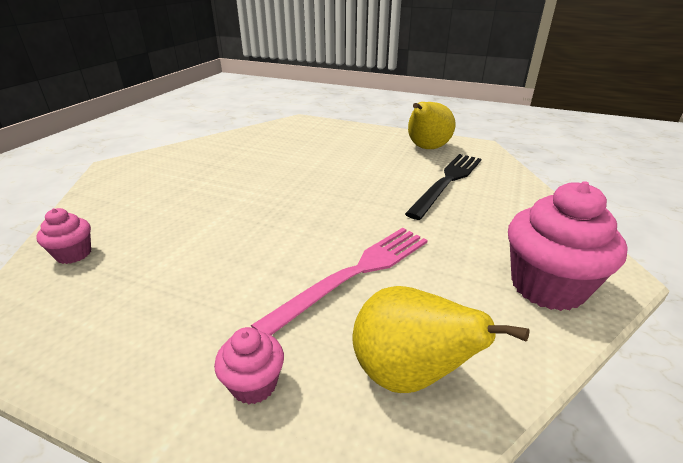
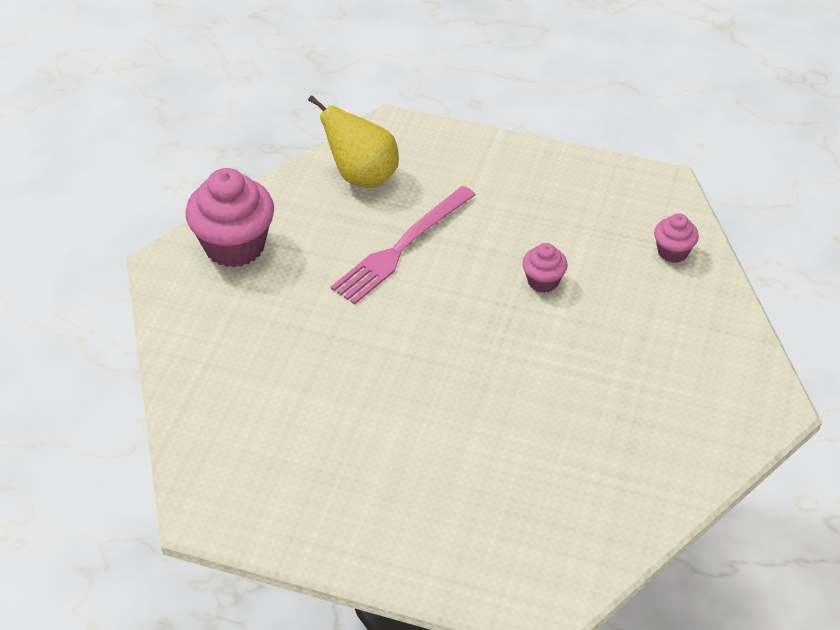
camera: 175 degrees right, 15 degrees up
(254, 384) = (459, 165): pink cupcake -> pink cupcake (543, 281)
(426, 148) = (296, 496): yellow pear -> none
(447, 182) = (284, 398): black fork -> none

